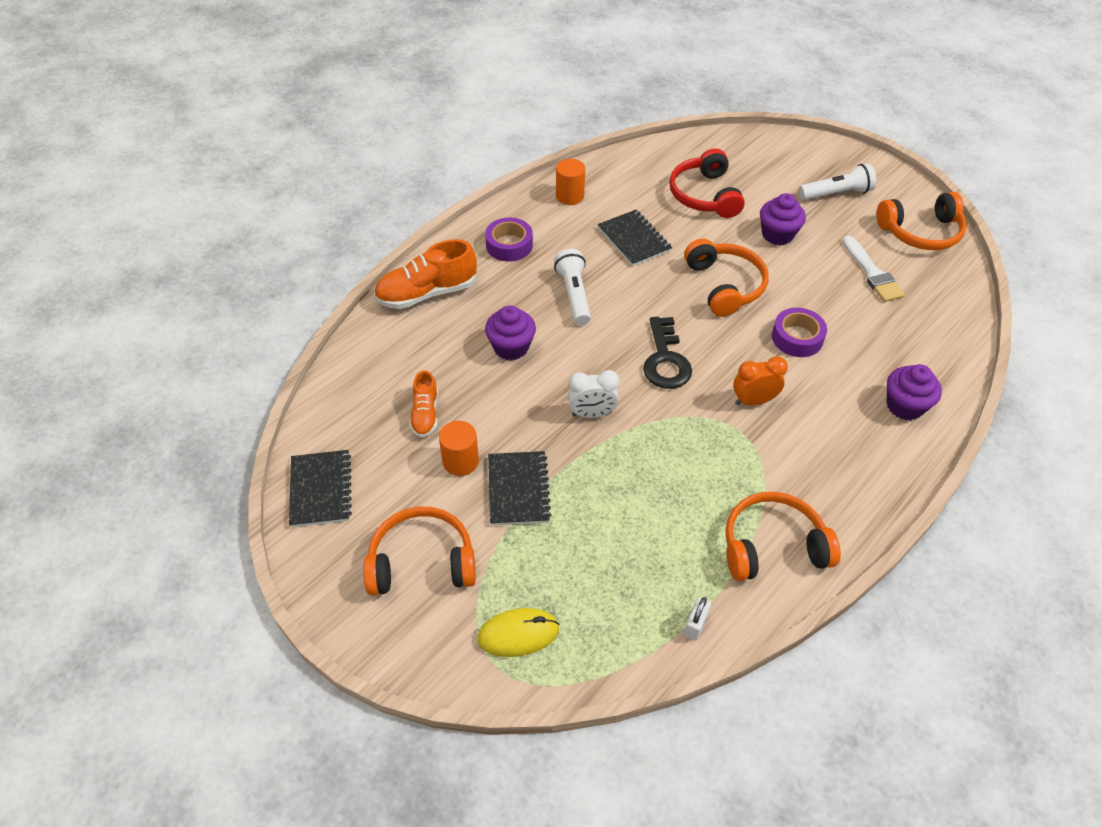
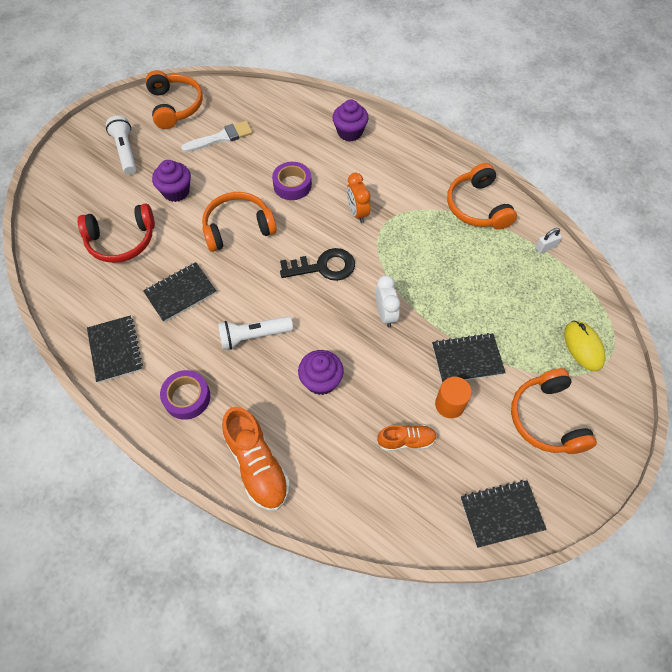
camera: 95 degrees left, 10 degrees up
(569, 196) = (115, 350): orange cylinder -> black notebook
(695, 625) = (545, 247): white padlock -> white padlock turned 45 degrees counterclockwise

